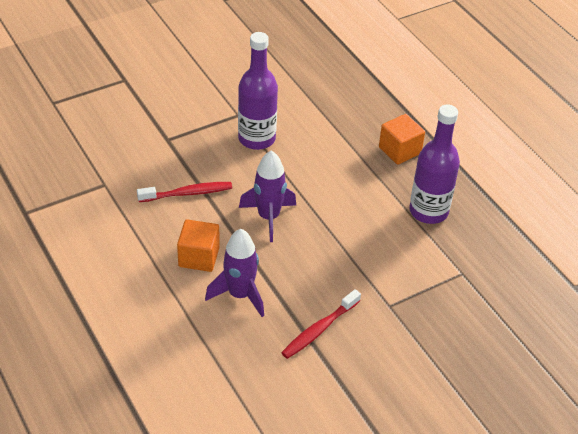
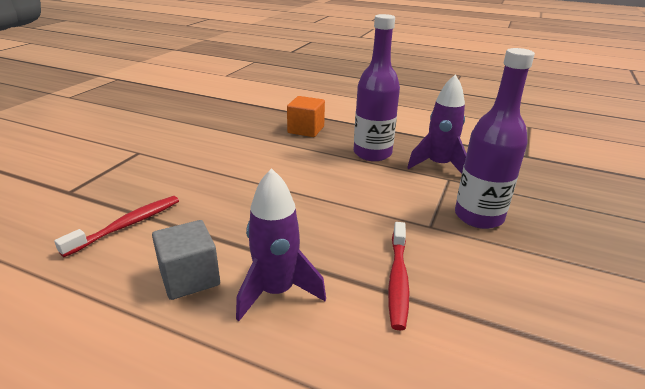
camera: 35 degrees left, 15 degrees down
(199, 257) = (189, 277): orange cube -> grey cube
(256, 138) = (172, 161): purple bottle -> purple bottle (478, 216)
(268, 217) = (239, 209): purple rocket -> purple rocket (438, 165)

